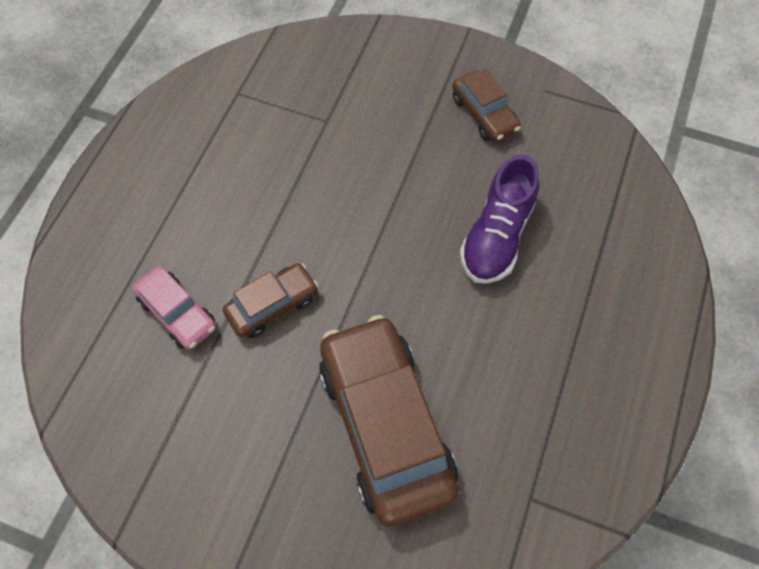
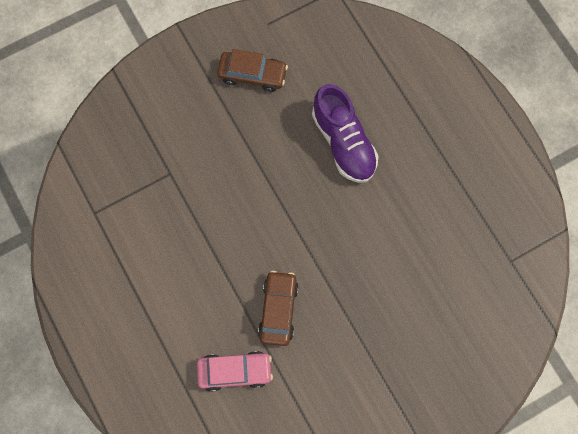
camera: 50 degrees left, 10 degrees up
(385, 425) = (408, 304): brown car -> none

